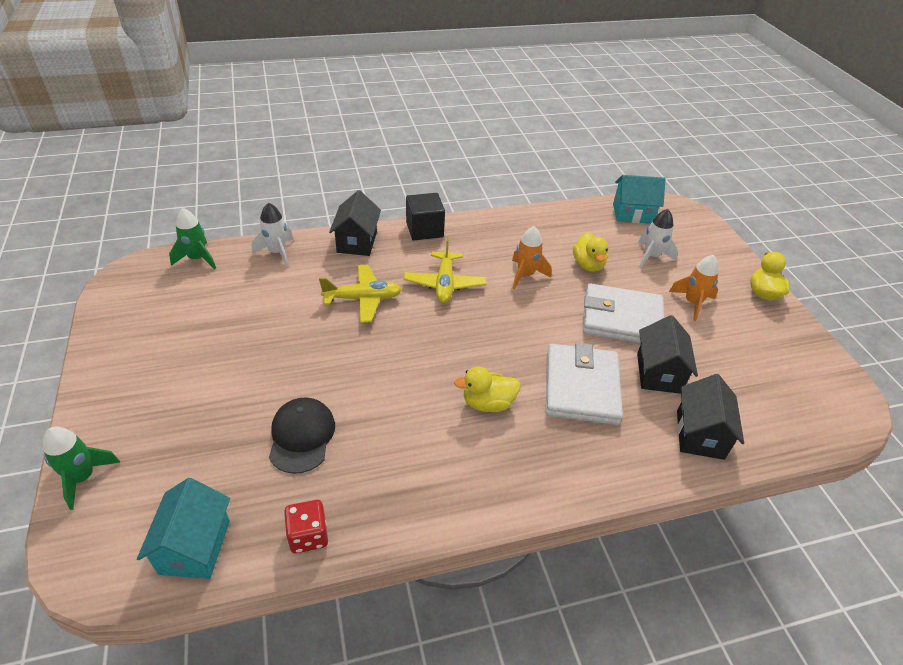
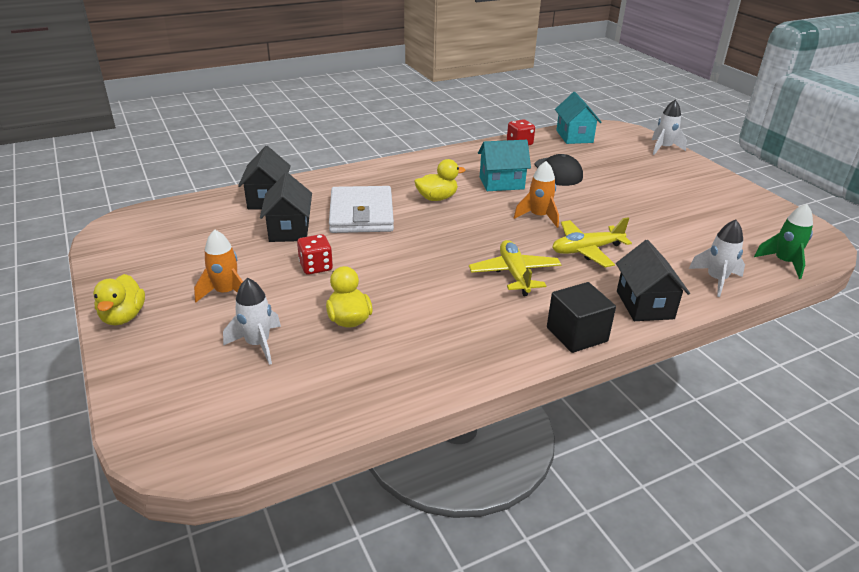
camera: 170 degrees right, 10 degrees down
(83, 478) = (663, 148): green rocket -> white rocket
(525, 275) = (426, 296): orange rocket -> orange rocket (538, 217)
(621, 319) = (316, 267): white wallet -> red dice
(632, 214) = (265, 419): turquoise house -> turquoise house (501, 183)

